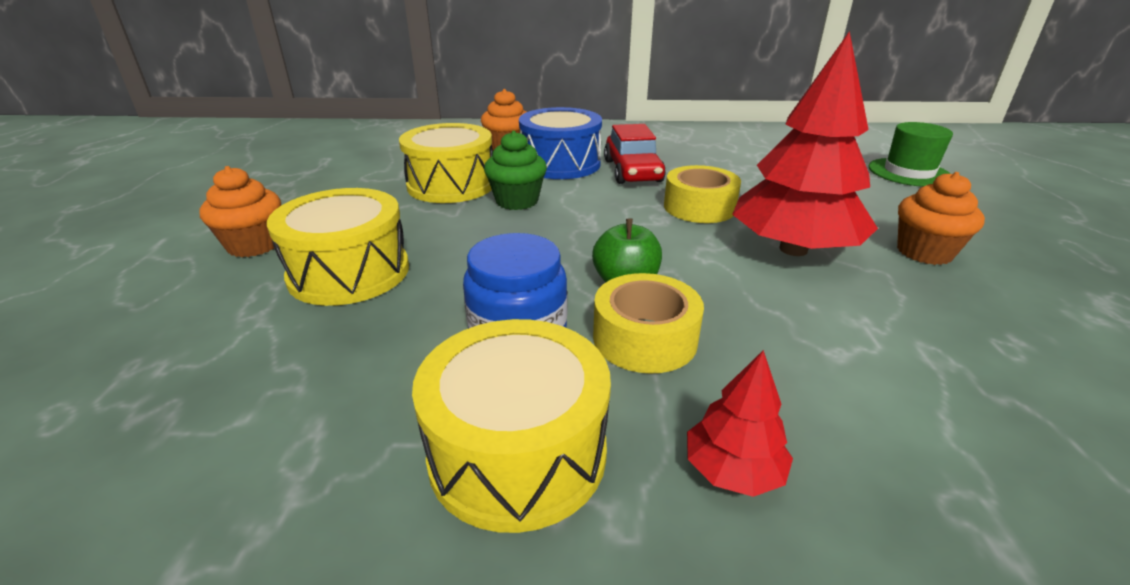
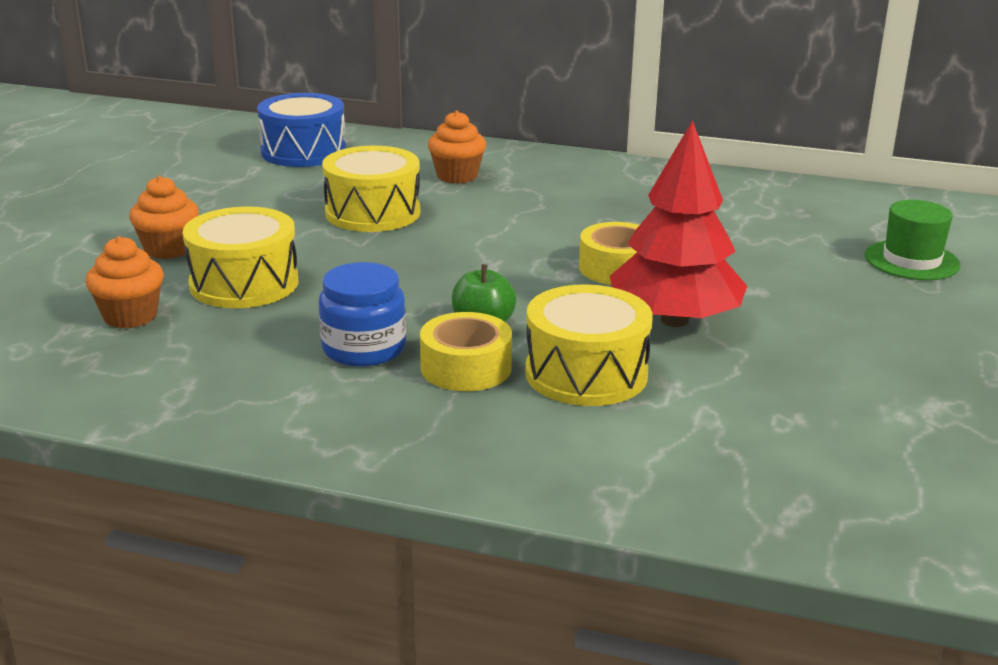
camera: 15 degrees right, 5 degrees down
(517, 201) = (430, 238): green cupcake -> none
(517, 452) = (321, 417): yellow drum -> yellow drum (586, 373)
(560, 164) = (504, 202): blue drum -> blue drum (303, 152)
(632, 171) = (579, 220): red car -> none
(733, 470) = (465, 450): red tree -> none
(924, 252) = (810, 341): orange cupcake -> orange cupcake (130, 316)

